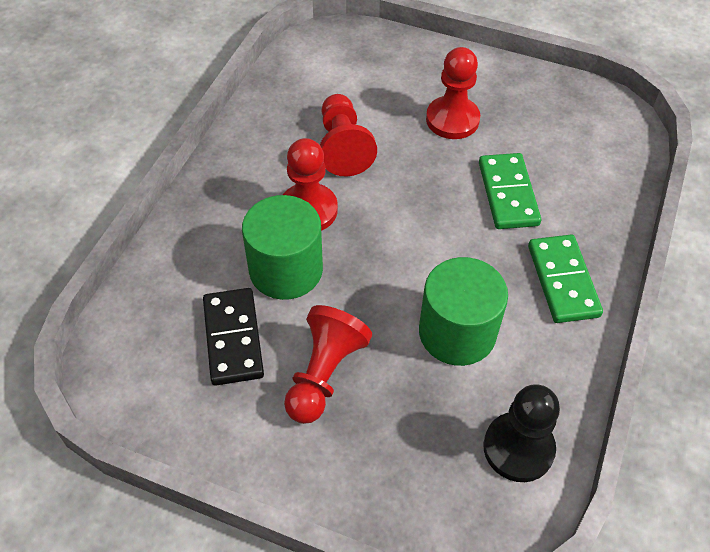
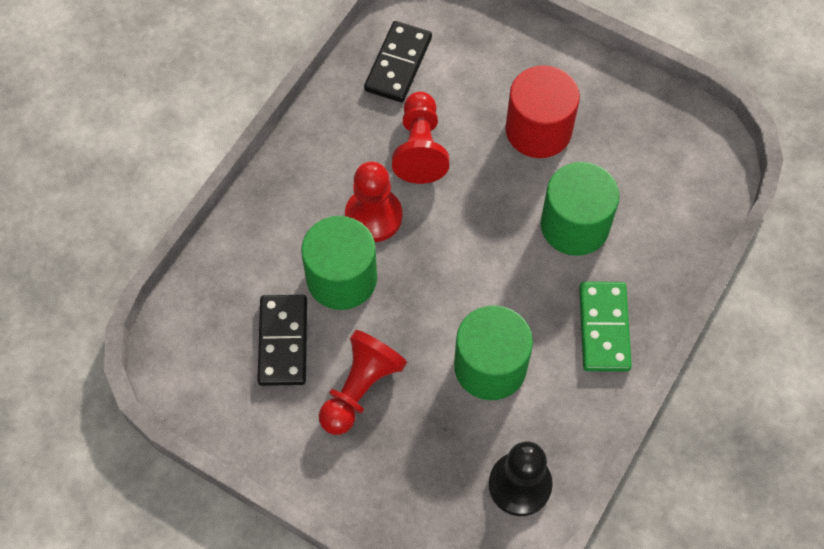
camera: 10 degrees right, 10 degrees up
(309, 82) = (398, 64): none -> black domino
(452, 119) = (538, 130): red pawn -> red cylinder
(508, 194) = (574, 225): green domino -> green cylinder

